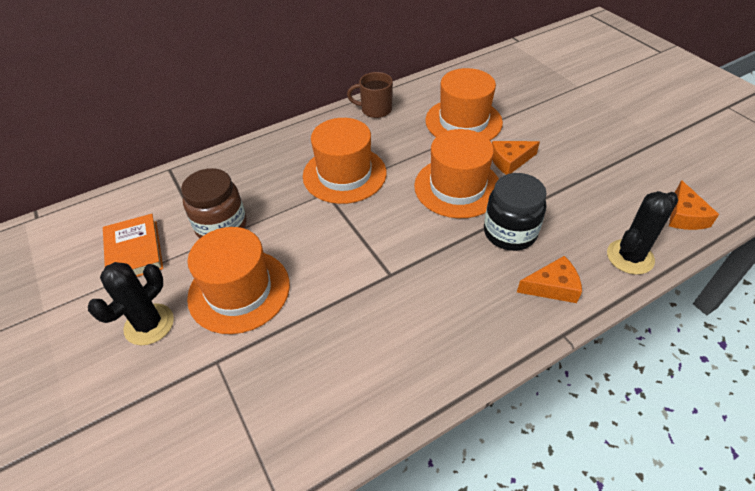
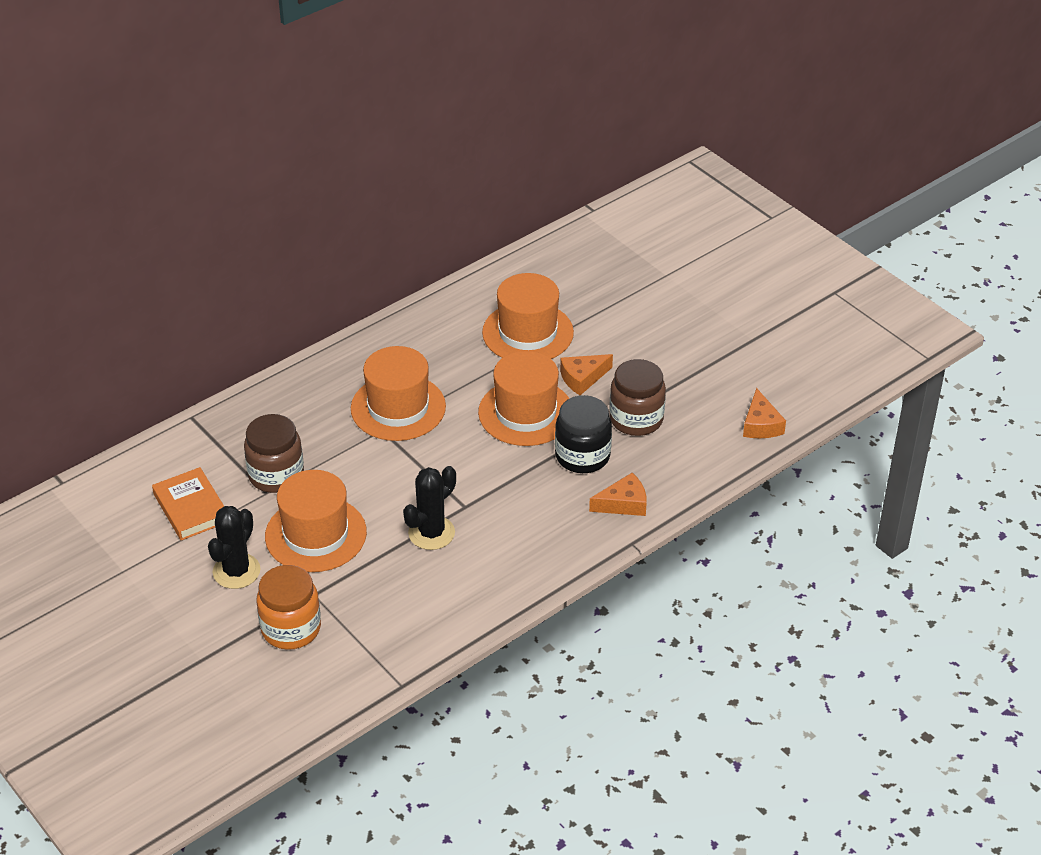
camera: 10 degrees left, 5 degrees down
(179, 404) = (291, 628): none -> orange jar
(375, 110) = (419, 324): brown mug -> none
(561, 201) = (636, 419): none -> brown jar
(630, 257) = (700, 470): black cactus -> black cactus (431, 533)

